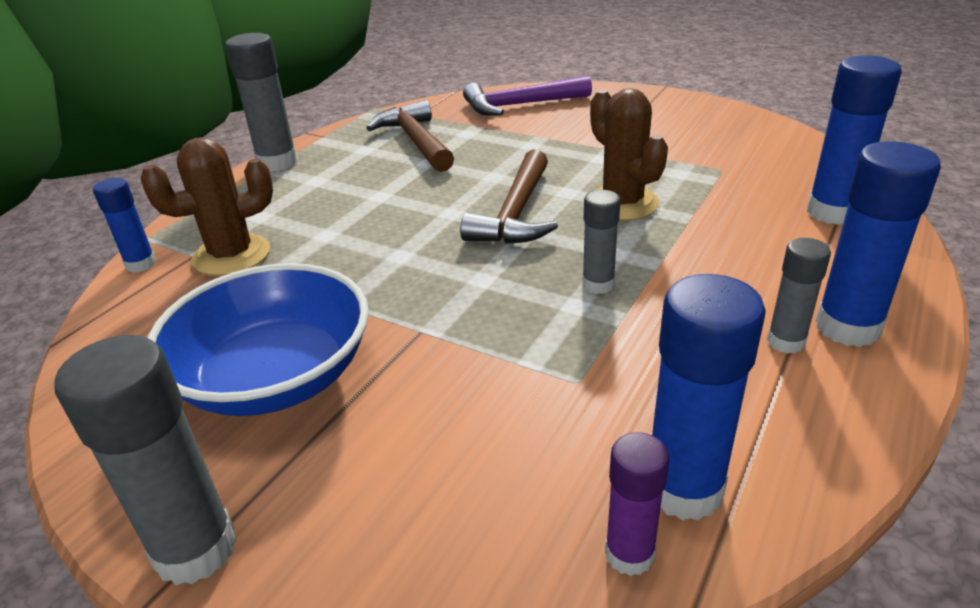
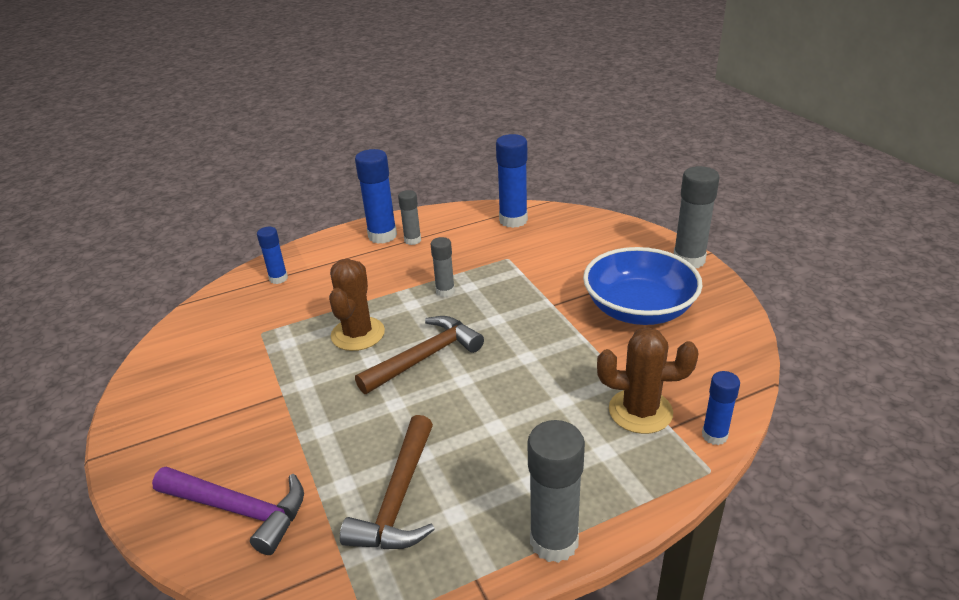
camera: 145 degrees left, 0 degrees up
(629, 554) = (547, 215): purple glue stick -> none
(832, 212) = (278, 278): blue glue stick -> blue glue stick, size x0.59

